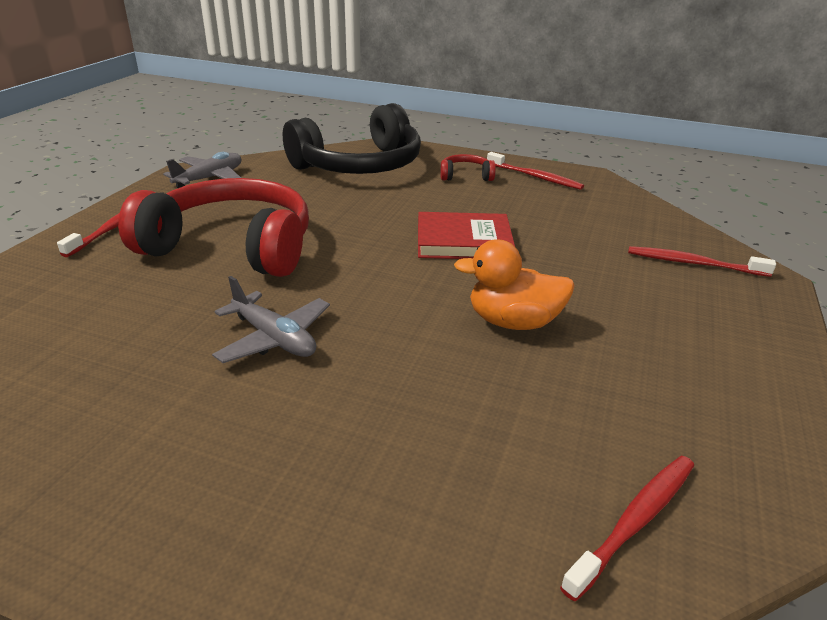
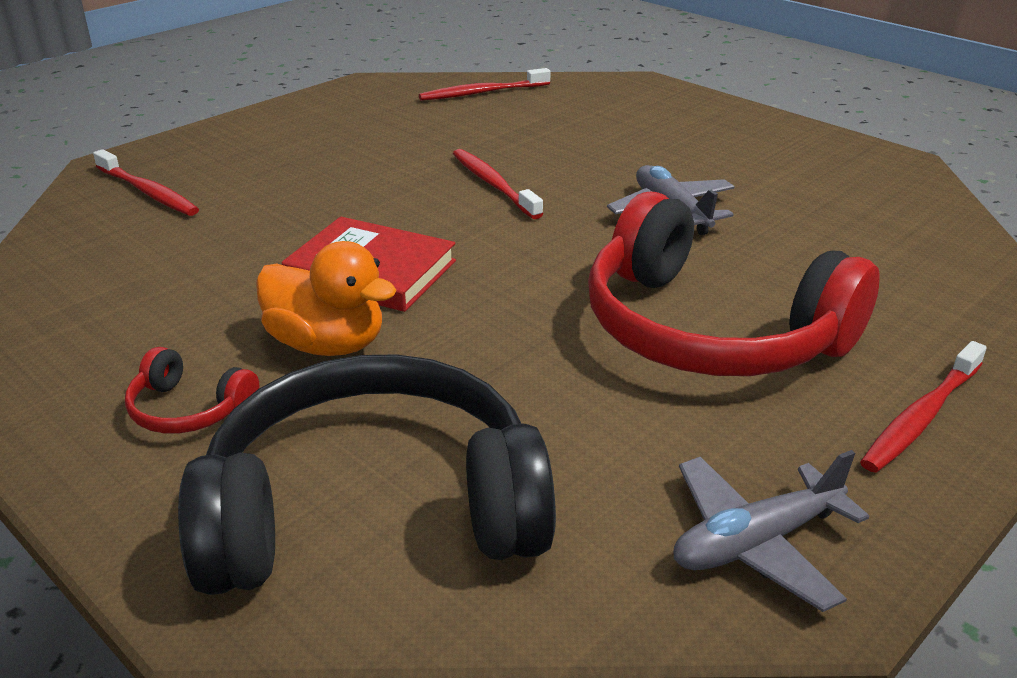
camera: 155 degrees left, 0 degrees up
(513, 322) = (426, 181): orange duck -> orange duck (327, 344)
(535, 177) = (67, 373): red toothbrush -> red toothbrush (493, 184)

